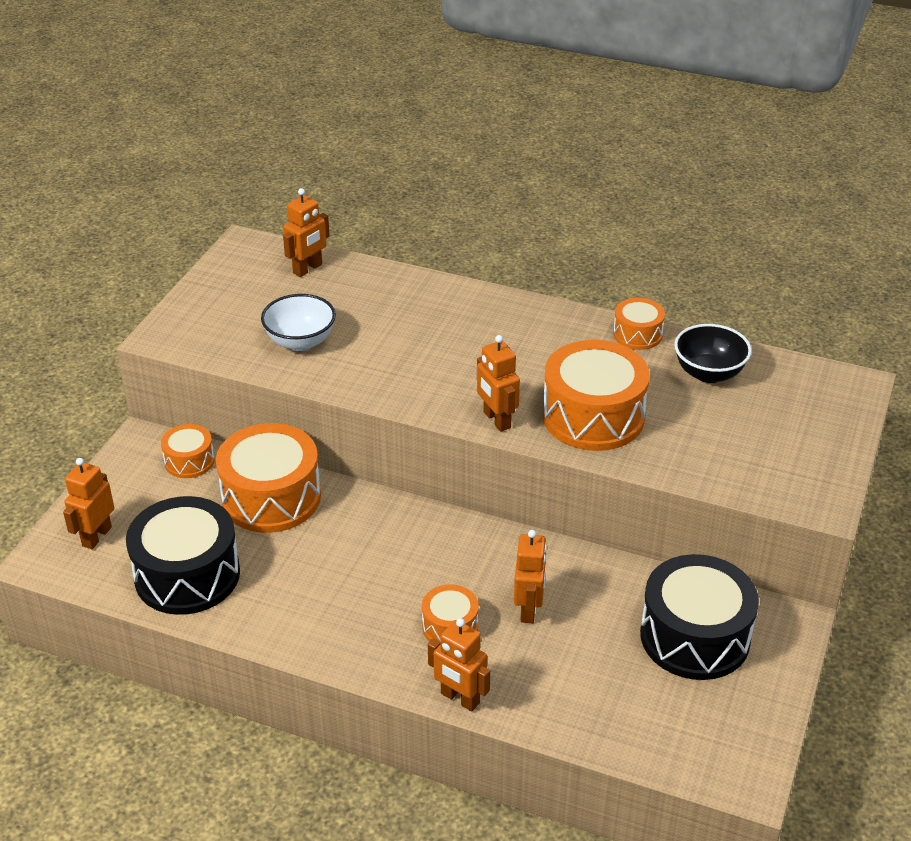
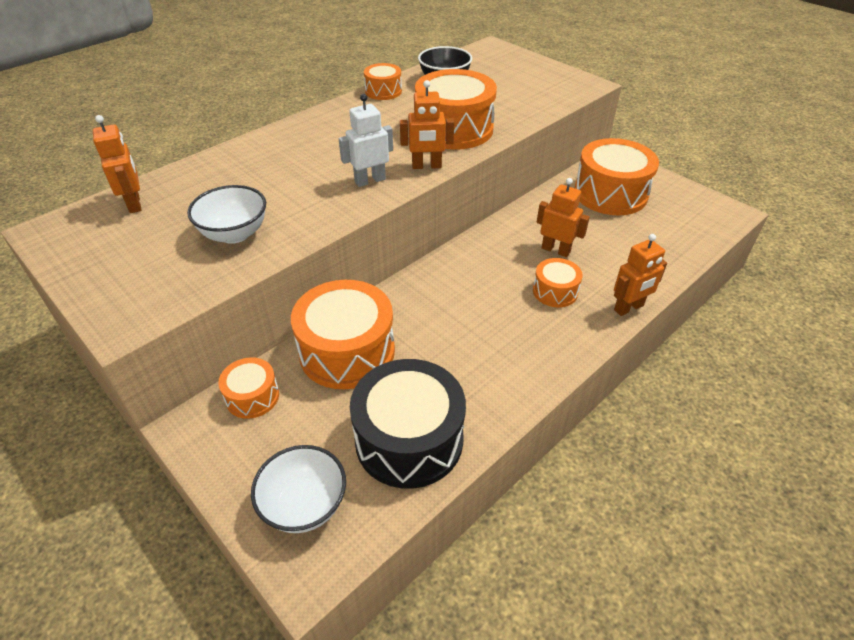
camera: 65 degrees left, 5 degrees up
(96, 536) = (304, 505): orange robot -> white bowl
(440, 390) = (370, 180): none -> white robot
(695, 636) = (610, 193): black drum -> orange drum

